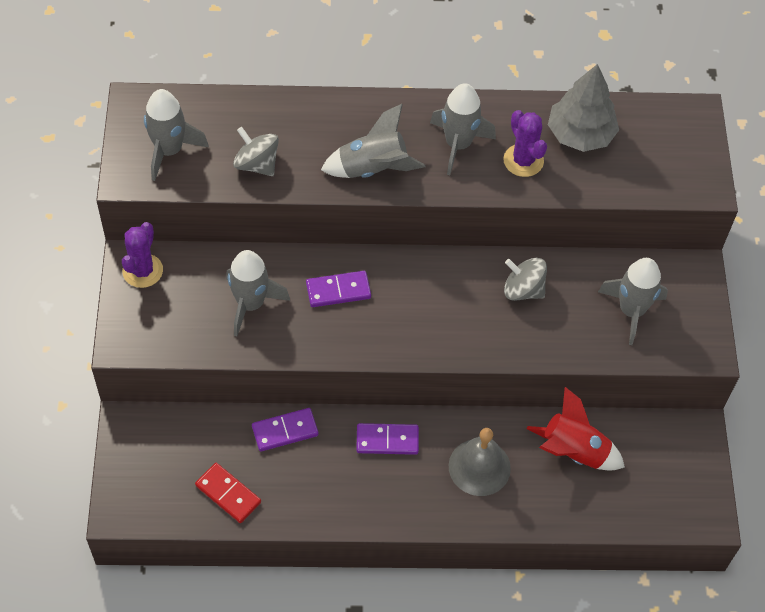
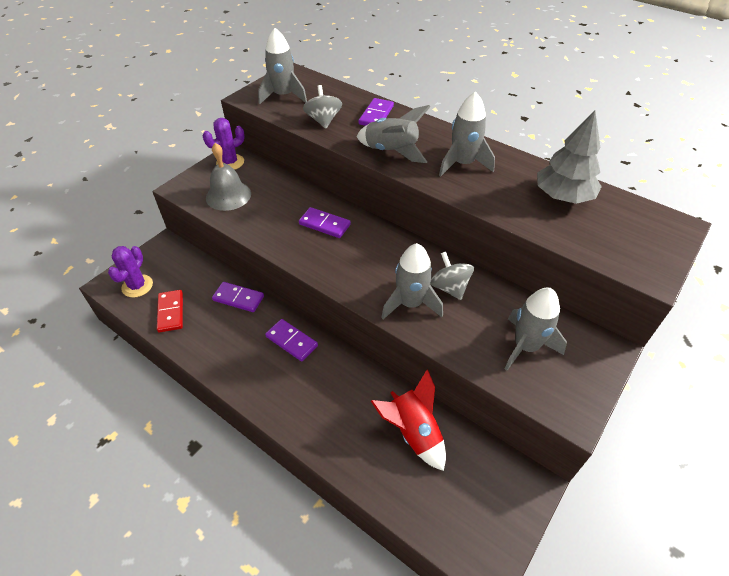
camera: 40 degrees right, 10 degrees down
(251, 304) = (267, 205): grey rocket -> grey rocket (410, 304)
(308, 121) = (376, 115): none -> purple domino
(479, 467) = (335, 397): grey bell -> grey bell (228, 195)
(523, 160) = (503, 192): purple cactus -> purple cactus (137, 286)

